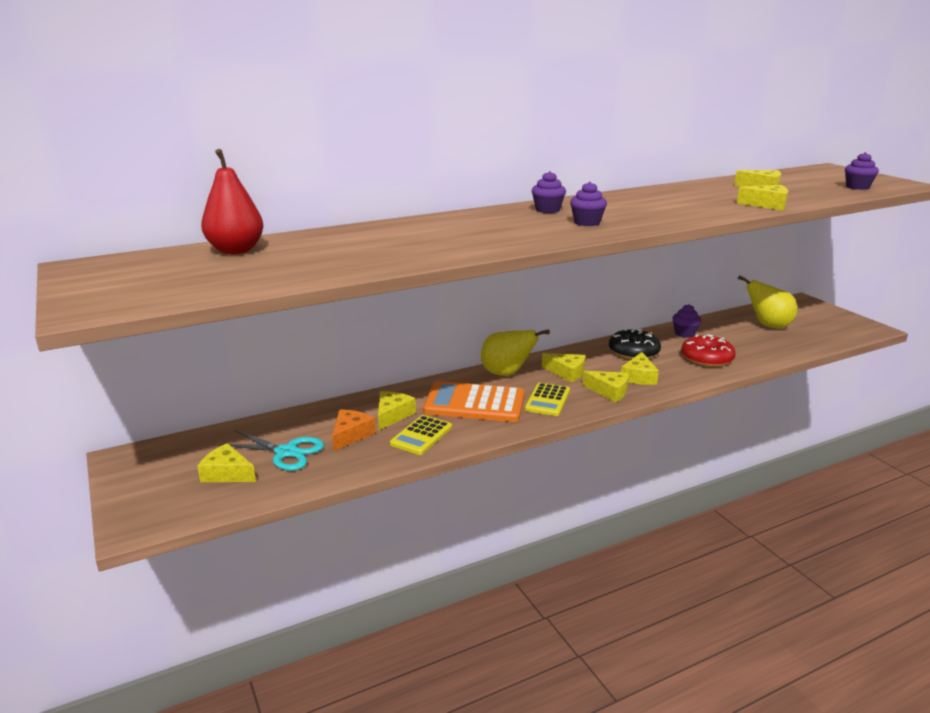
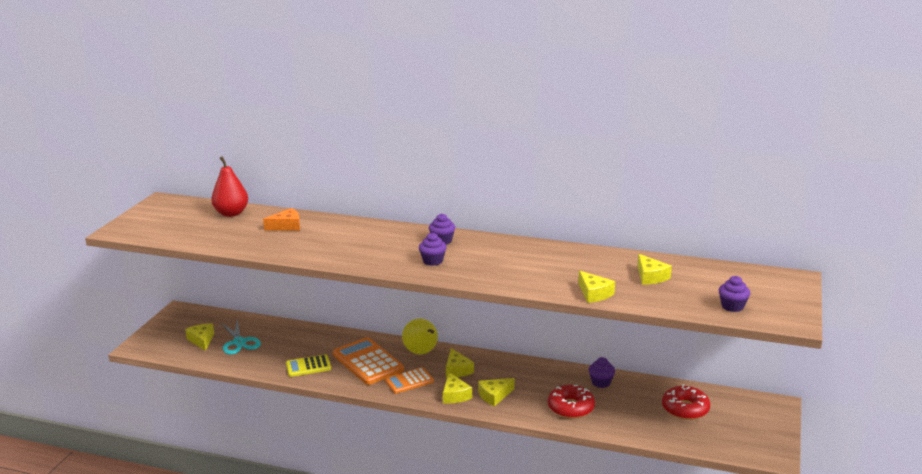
camera: 45 degrees right, 0 degrees up
(350, 435) = (279, 348): orange cheese -> orange cheese (286, 226)
(392, 415) = (317, 347): yellow cheese -> none
(547, 400) = (409, 381): yellow calculator -> orange calculator
(633, 352) = (531, 377): black donut -> none
(768, 325) = (685, 409): yellow pear -> red donut

